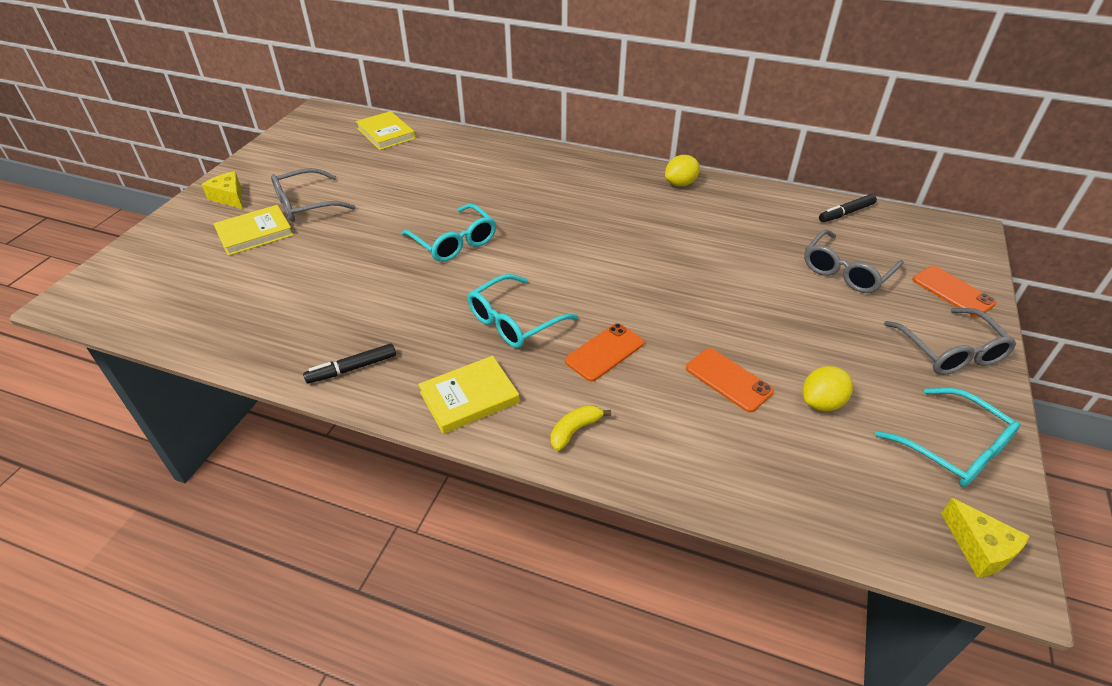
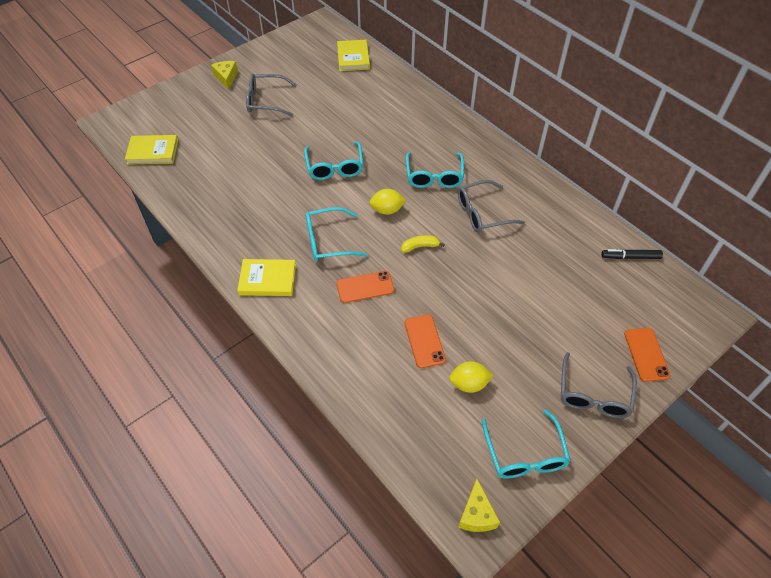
camera: 30 degrees right, 10 degrees up
(254, 233) = (224, 112): yellow book -> yellow book (153, 152)
(352, 368) = (219, 232): black marker -> none
(575, 430) = (309, 328): yellow banana -> yellow banana (420, 246)
(581, 212) = (434, 176): none -> turquoise glasses
(680, 184) = (525, 180): yellow lemon -> yellow lemon (387, 210)
(846, 271) = (580, 303): grey glasses -> grey glasses (482, 213)

